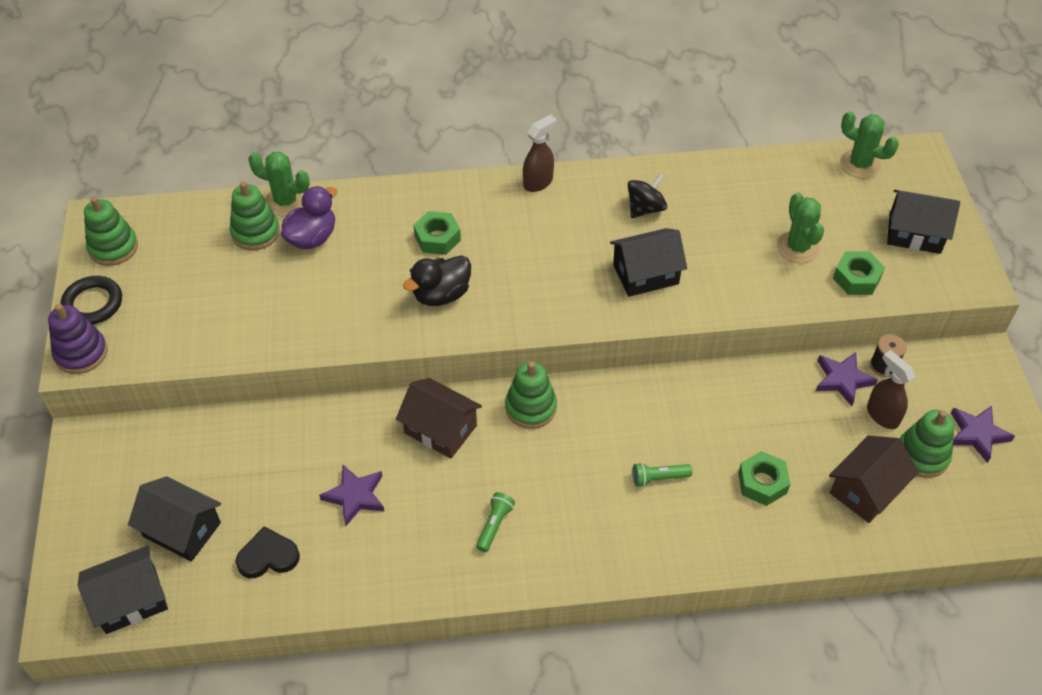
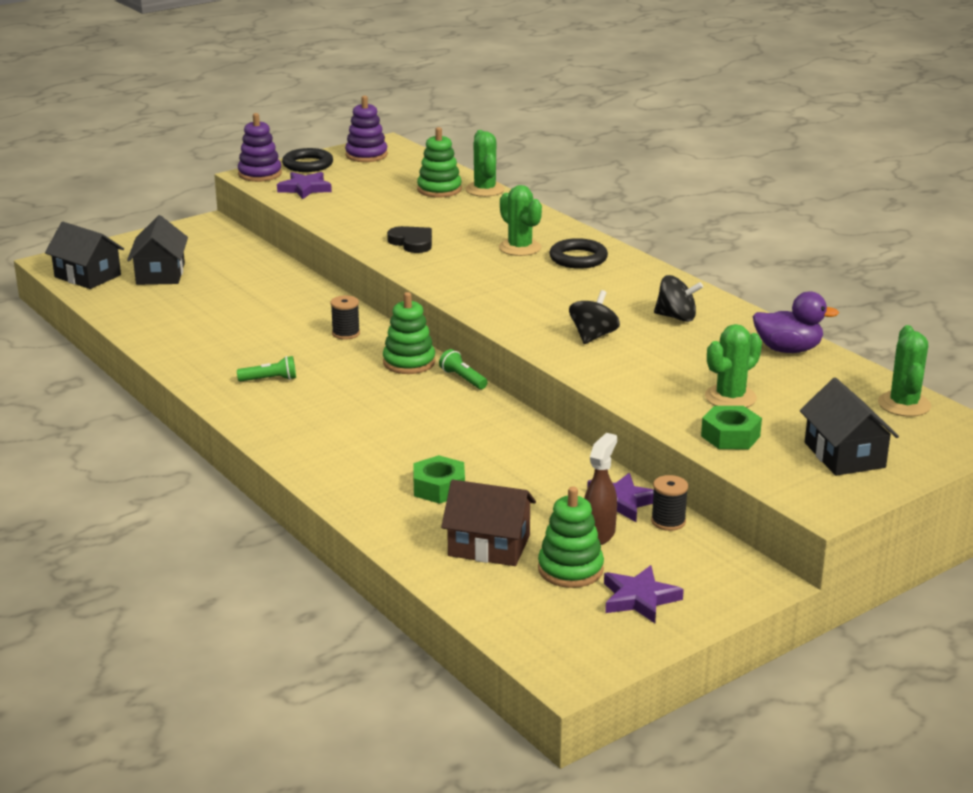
camera: 60 degrees right, 25 degrees down
(113, 247) = (366, 155): green stacking toy -> purple stacking toy
(268, 556) = (163, 307): black heart -> black heart (412, 242)
(312, 238) = (459, 208): purple duck -> purple duck (788, 349)
(355, 496) = (246, 321): purple star -> purple star (305, 189)
(437, 238) = (520, 248): green nut -> green cactus
(440, 429) = (346, 333): brown house -> black spool
(441, 295) = (459, 265): black duck -> none
(490, 212) = (578, 258): none -> black ring
(538, 182) = (641, 267): brown spray bottle -> none
(645, 274) = (593, 336): black house -> black spinning top
(658, 478) = (391, 436): green flashlight -> green flashlight (463, 379)

